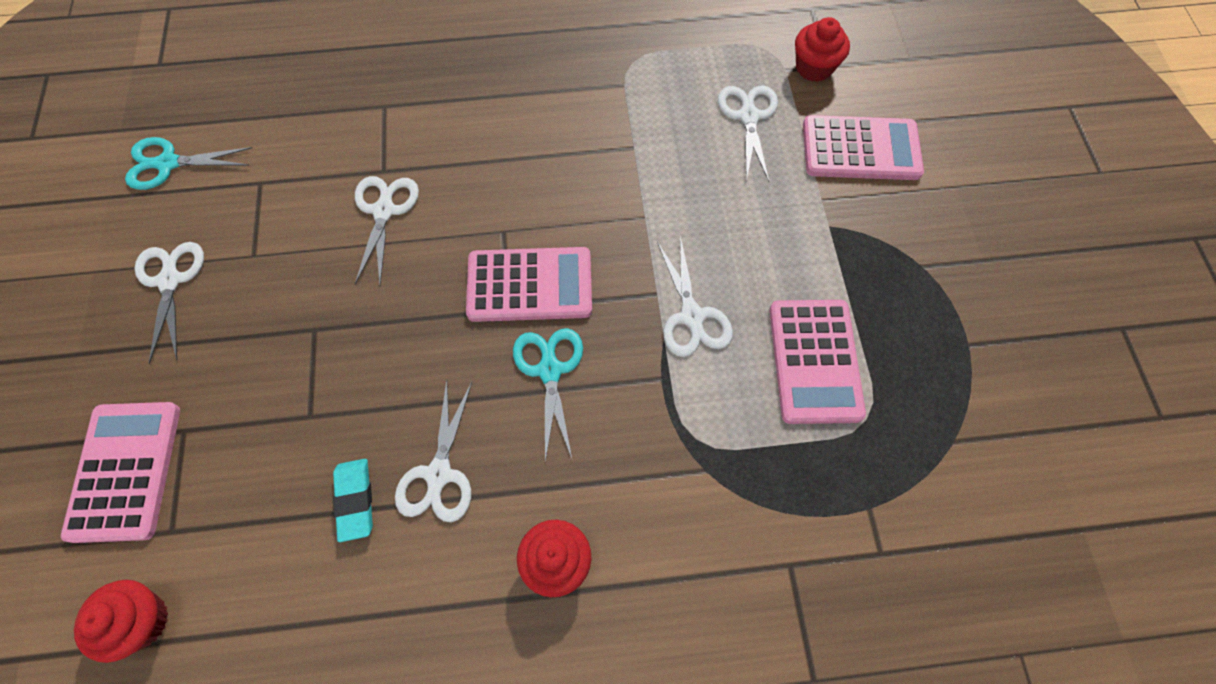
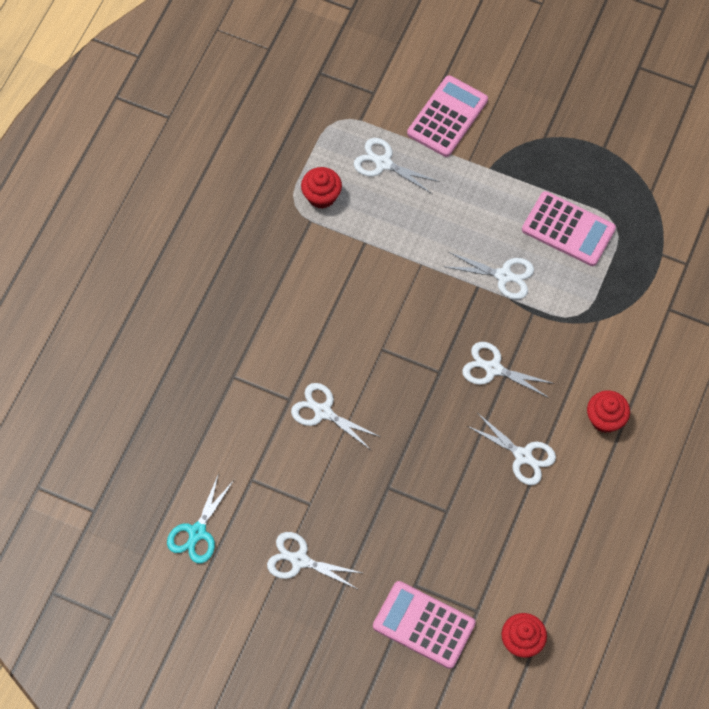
camera: 60 degrees left, 0 degrees up
(355, 500) = (513, 506): turquoise eraser -> none
(530, 285) = (430, 352): pink calculator -> none
(549, 370) = (493, 369): turquoise scissors -> white scissors
(814, 67) = (369, 102): red cupcake -> red cupcake (321, 196)

